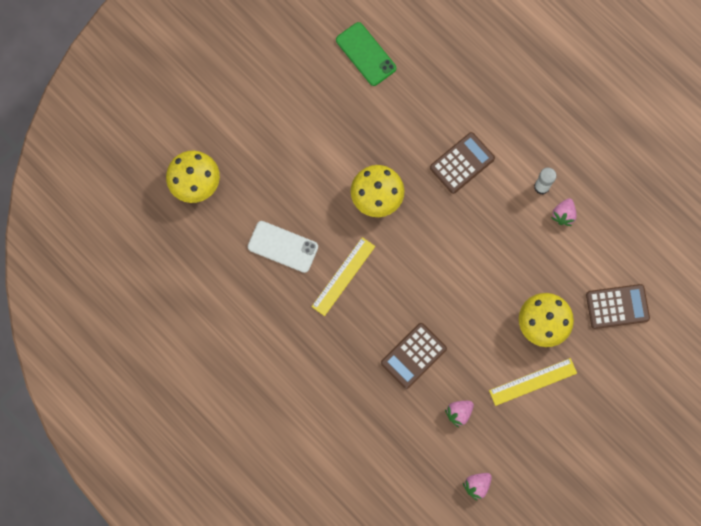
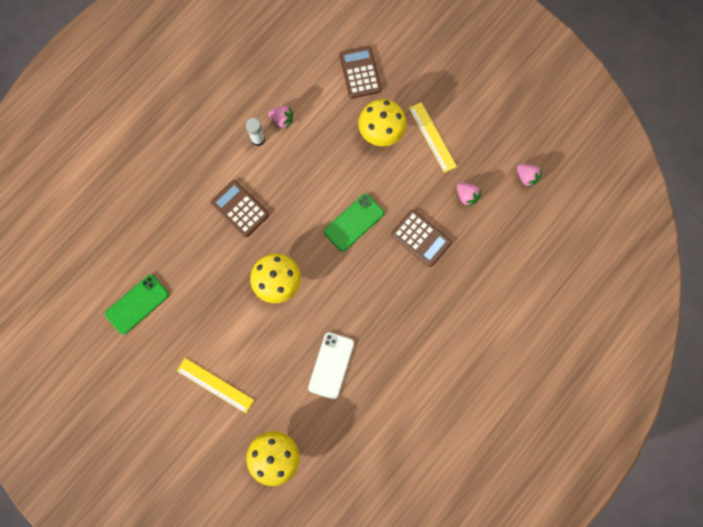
camera: 95 degrees left, 0 degrees up
(343, 276) = (354, 306): yellow ruler -> yellow ruler (215, 385)
(437, 284) = (354, 222): none -> green phone

